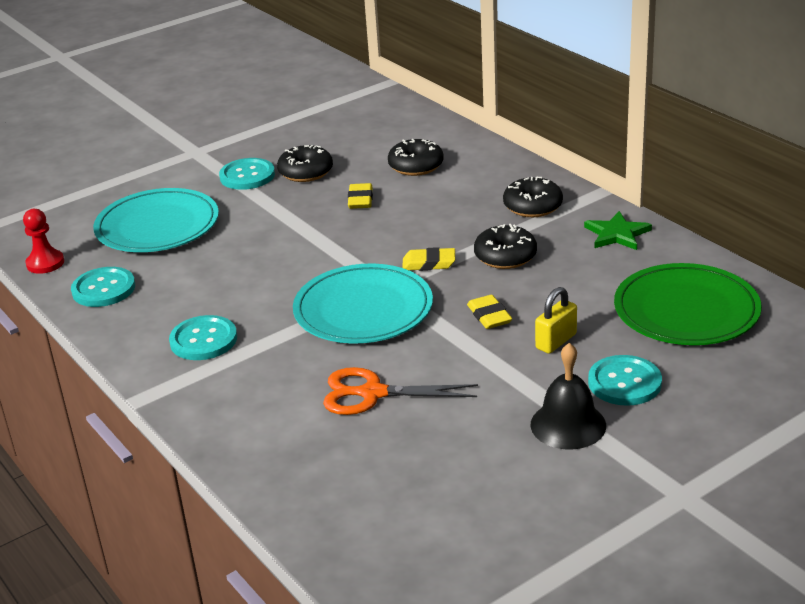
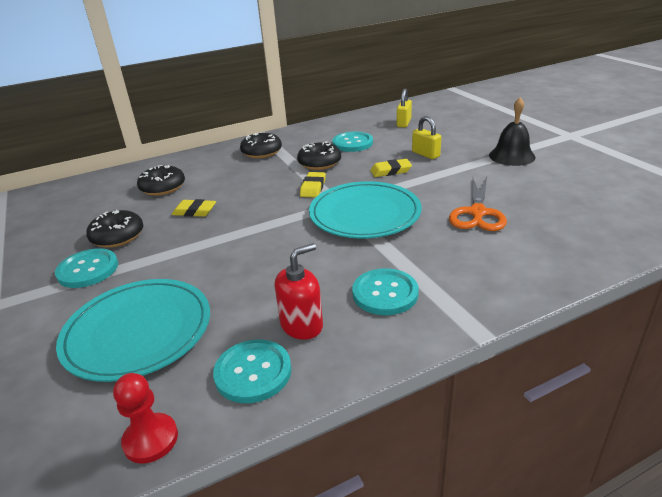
camera: 80 degrees left, 0 degrees up
(159, 301) = (302, 325): none -> red soap dispenser
(617, 234) = (314, 132): green star -> none
(624, 382) = (471, 140): turquoise button -> turquoise button (352, 143)
(686, 310) = (404, 123): green plate -> yellow padlock

